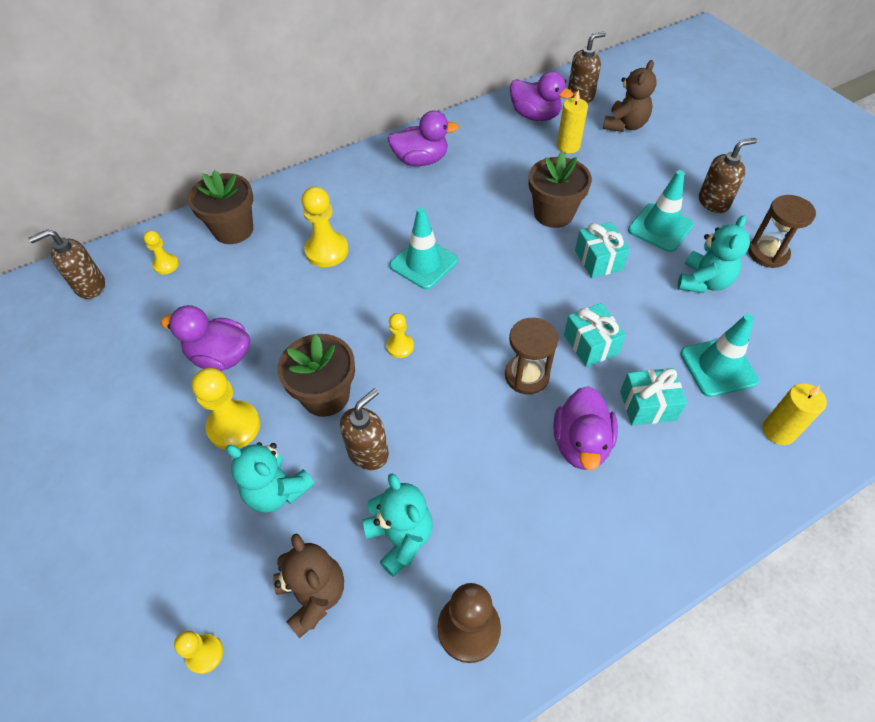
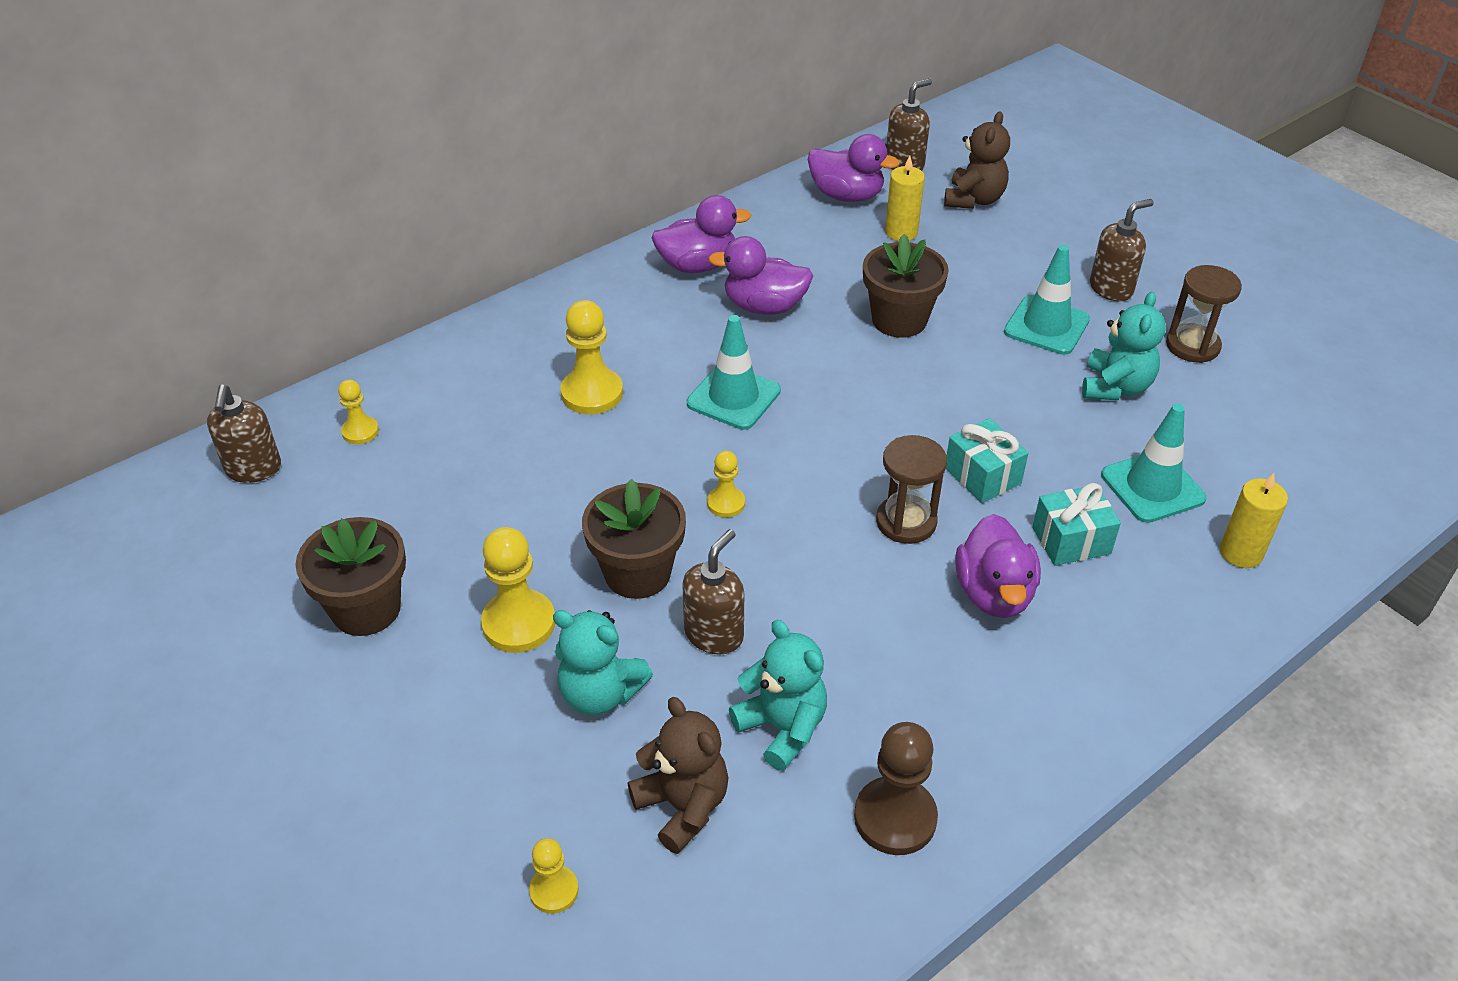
camera: 10 degrees left, 10 degrees down
(90, 286) = (253, 469): brown soap dispenser -> brown soap dispenser turned 60 degrees counterclockwise
(220, 356) = (475, 540): purple duck -> purple duck (764, 306)
(233, 230) = (447, 377): brown flower pot -> brown flower pot (366, 609)
(598, 260) = (972, 373): turquoise gift -> none

